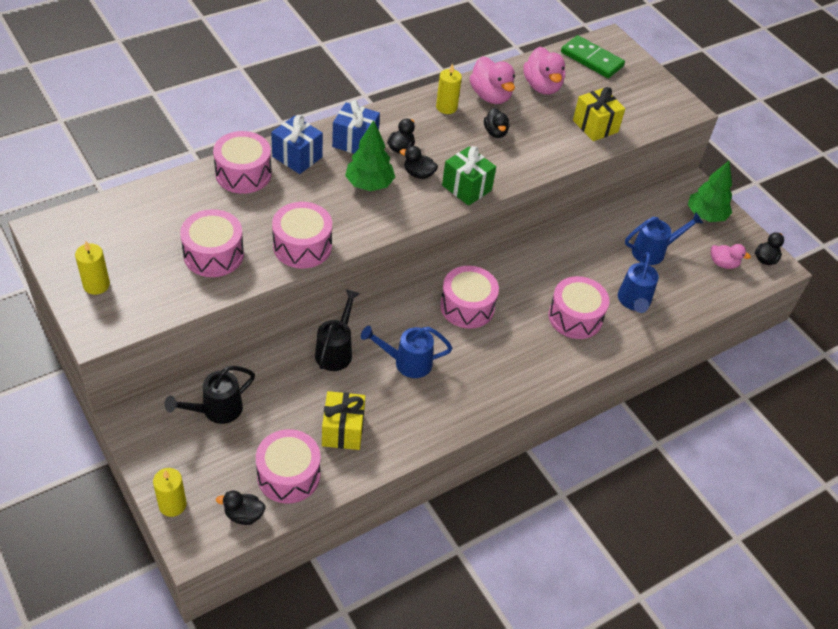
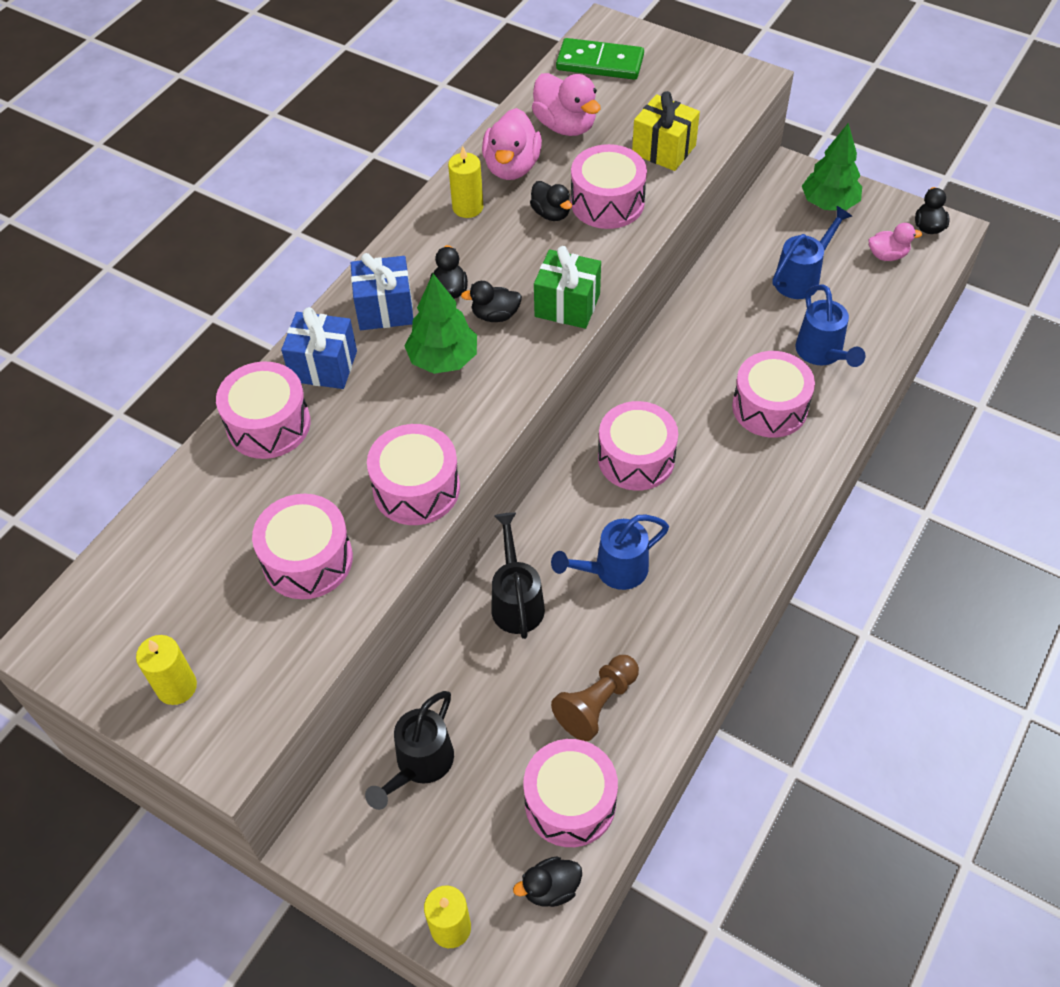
camera: 20 degrees left, 5 degrees up
(343, 430) = (596, 704): yellow gift -> brown pawn
(490, 96) = (512, 167): pink duck -> pink duck turned 60 degrees clockwise
(535, 141) = (607, 202): none -> pink drum

